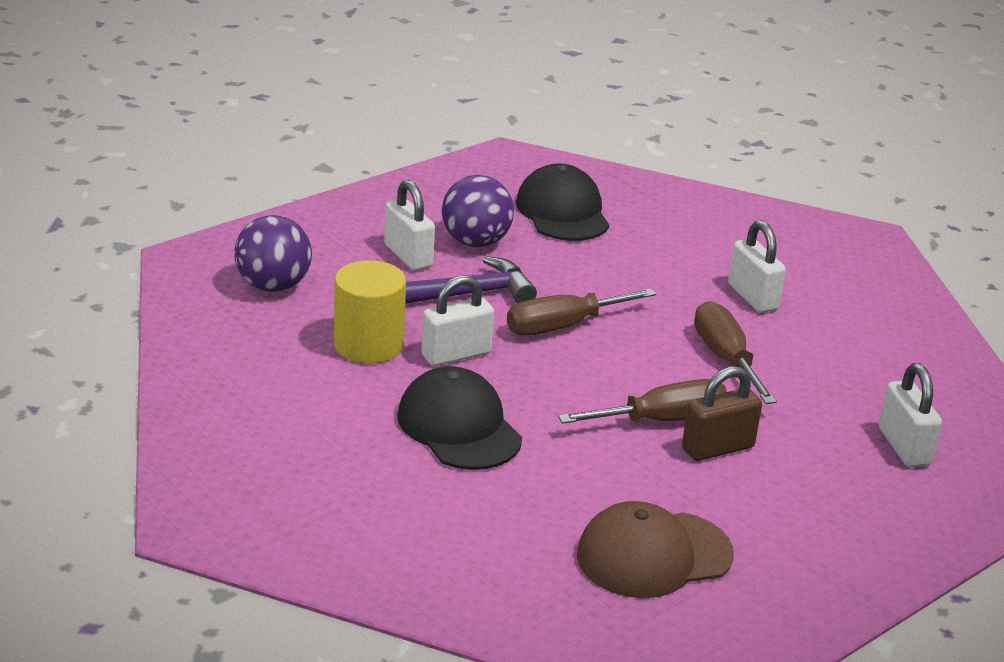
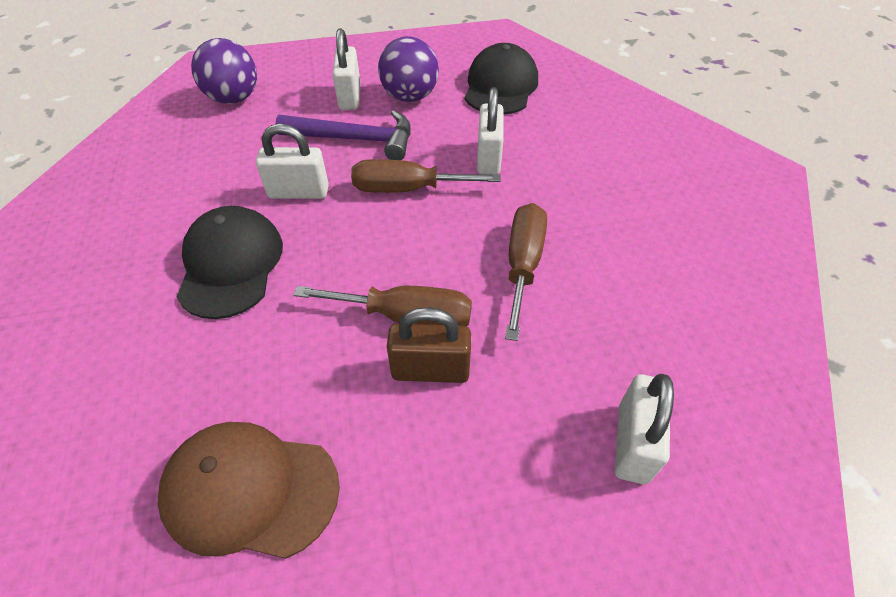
camera: 30 degrees right, 20 degrees up
(368, 345) = (245, 165): yellow cylinder -> none
(752, 297) = (600, 205): white padlock -> white padlock (488, 158)

